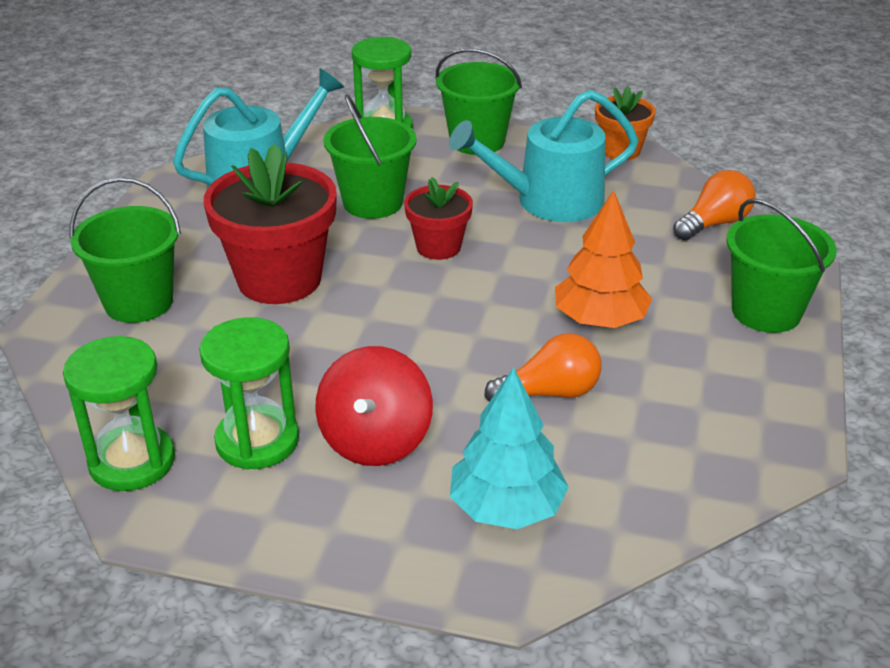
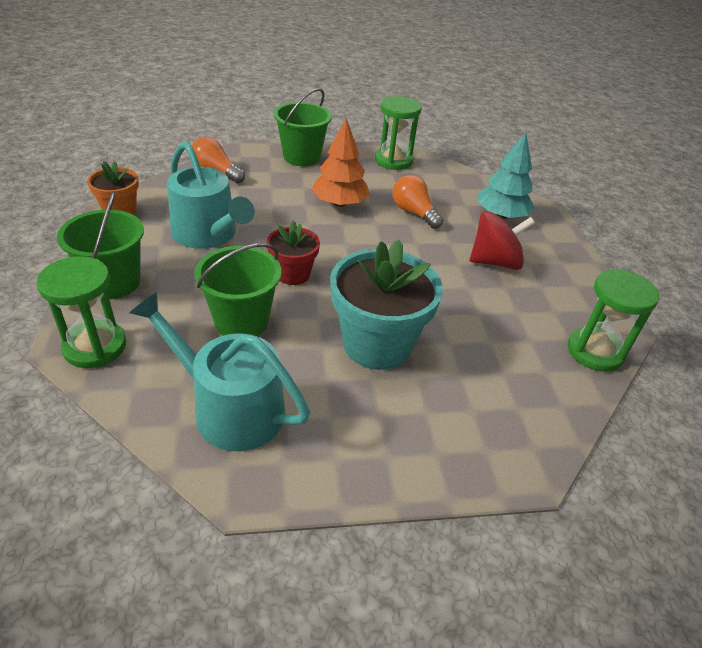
camera: 115 degrees left, 5 degrees up
(139, 302) = (456, 420): green bucket -> none
(257, 441) = (533, 304): green hourglass -> green hourglass (393, 161)
(279, 279) = (377, 344): red flower pot -> turquoise flower pot

